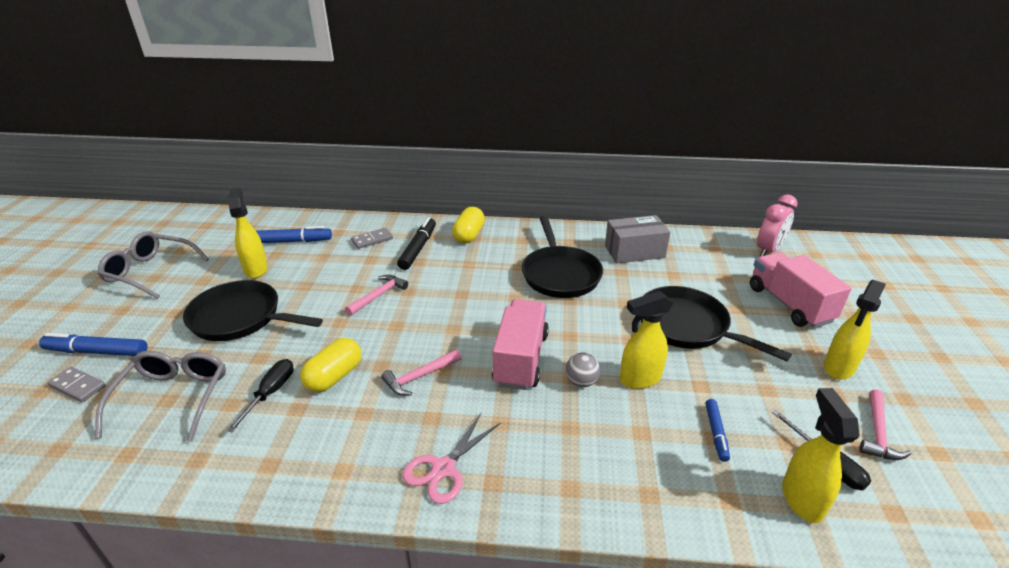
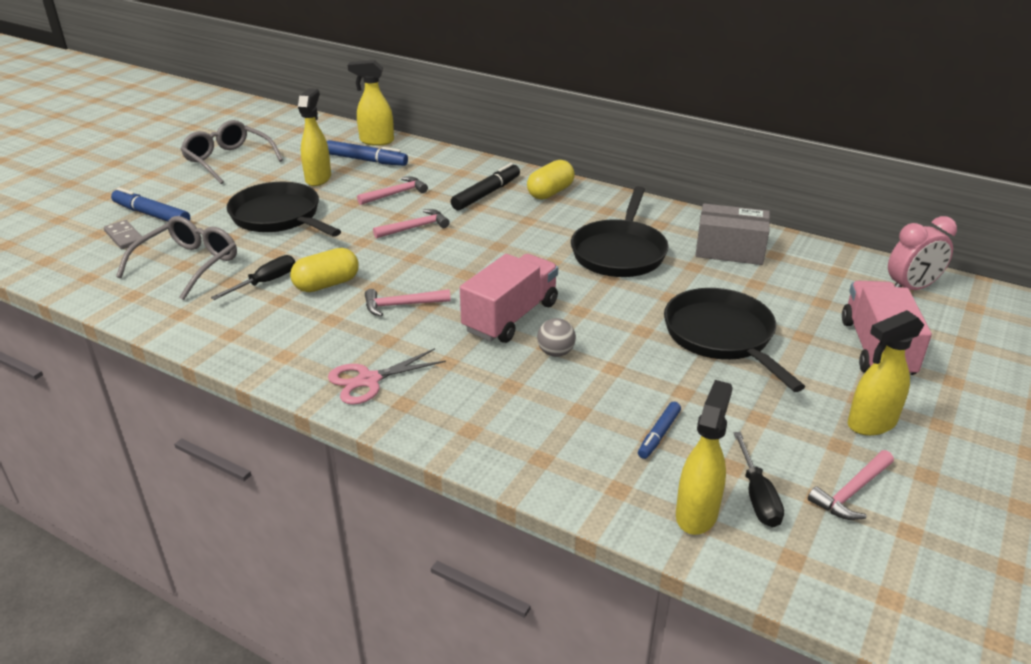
camera: 25 degrees right, 0 degrees up
(339, 267) = (395, 194): none -> pink hammer
(372, 240) = (446, 175): grey domino -> none
(639, 379) = (620, 367): yellow spray bottle -> yellow spray bottle (376, 141)

